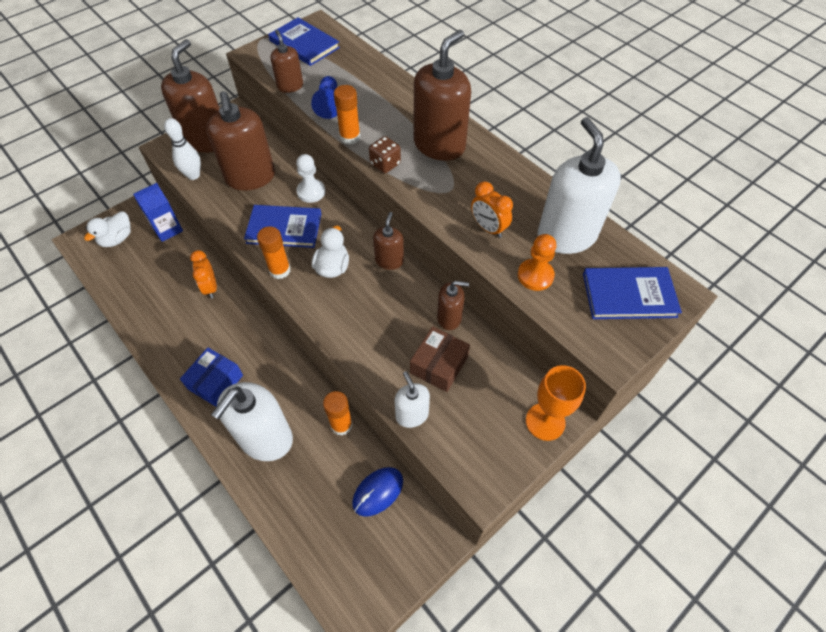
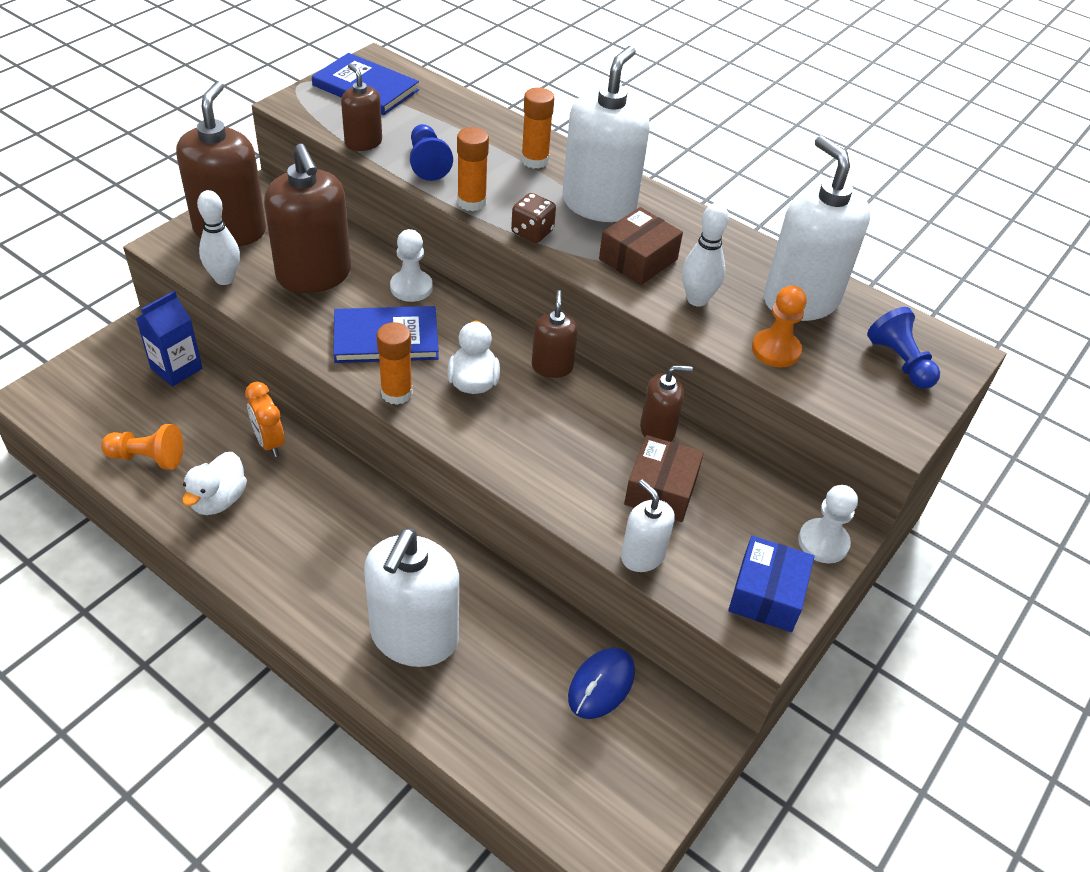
camera: 15 degrees left, 10 degrees down
(117, 239) = (97, 389): white duck -> white duck (218, 500)
(135, 290) = (147, 458): none -> orange pawn
(215, 382) = (315, 570): blue box -> blue box (766, 594)
(341, 425) = (523, 604): orange glue stick -> orange glue stick (535, 160)
(439, 145) = (599, 204): brown soap dispenser -> white soap dispenser
(454, 192) = (638, 259): none -> brown box
(488, 228) = (697, 299): orange clock -> white bowling pin
(545, 421) = (823, 542): orange goblet -> white pawn
(629, 295) = (900, 362): blue book -> blue pawn

